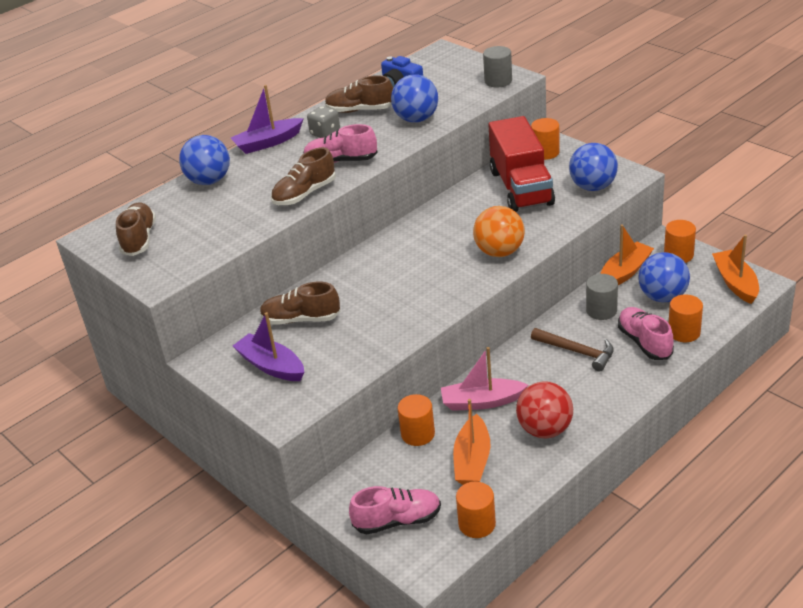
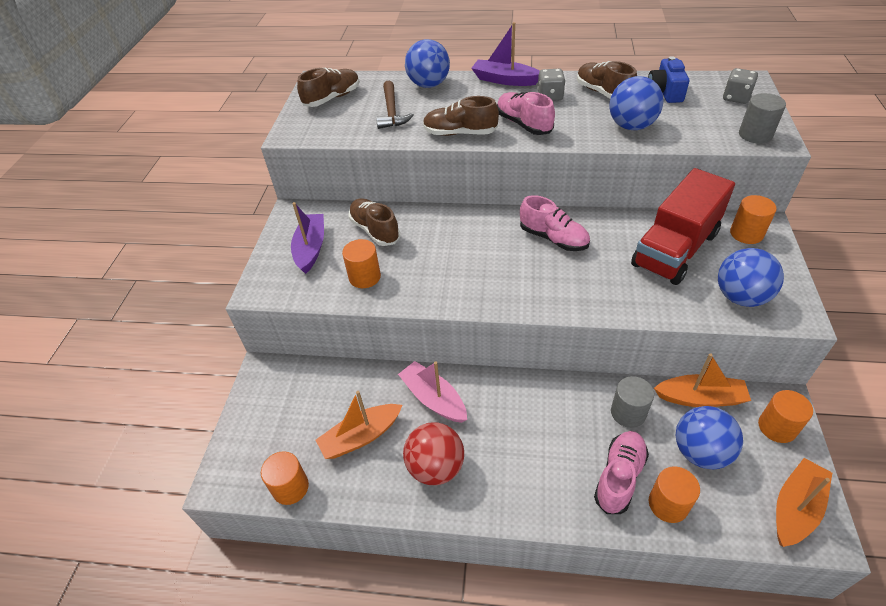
camera: 50 degrees right, 10 degrees up
(397, 520) = (263, 429): pink shoe -> pink shoe (553, 238)
(418, 434) = (365, 380): orange cylinder -> orange cylinder (364, 277)
(451, 65) = (736, 98): none -> grey dice
(499, 252) = (570, 290): orange ball -> none
(577, 352) = (555, 428): brown hammer -> brown hammer (392, 112)

